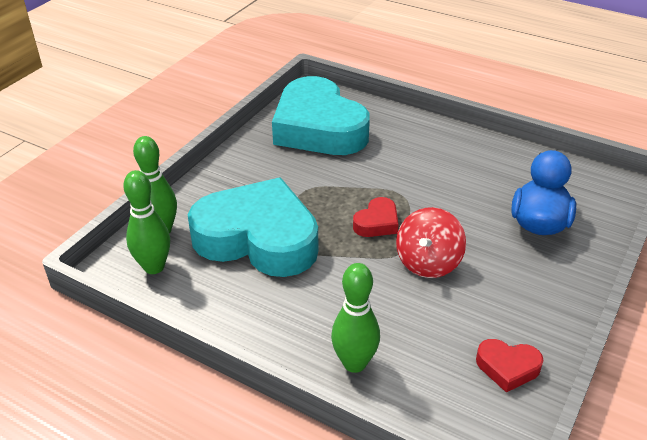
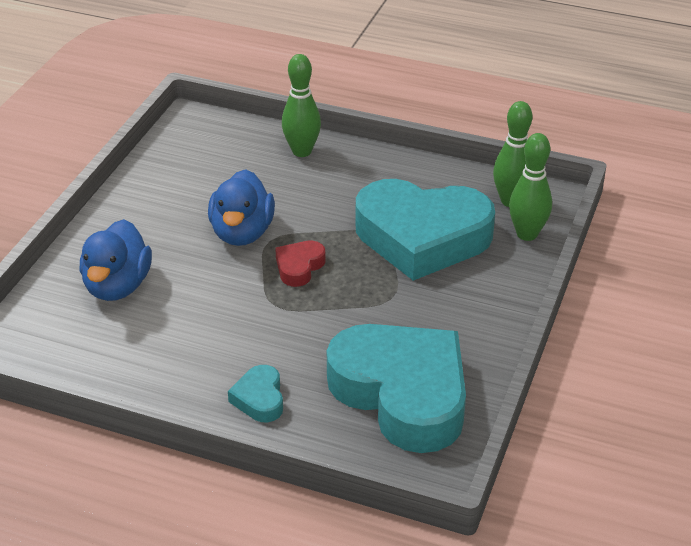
camera: 170 degrees right, 0 degrees up
(417, 134) = (259, 399): none -> turquoise heart
(428, 262) = (242, 233): red spinning top -> blue duck
(507, 367) = (176, 161): red heart -> none

